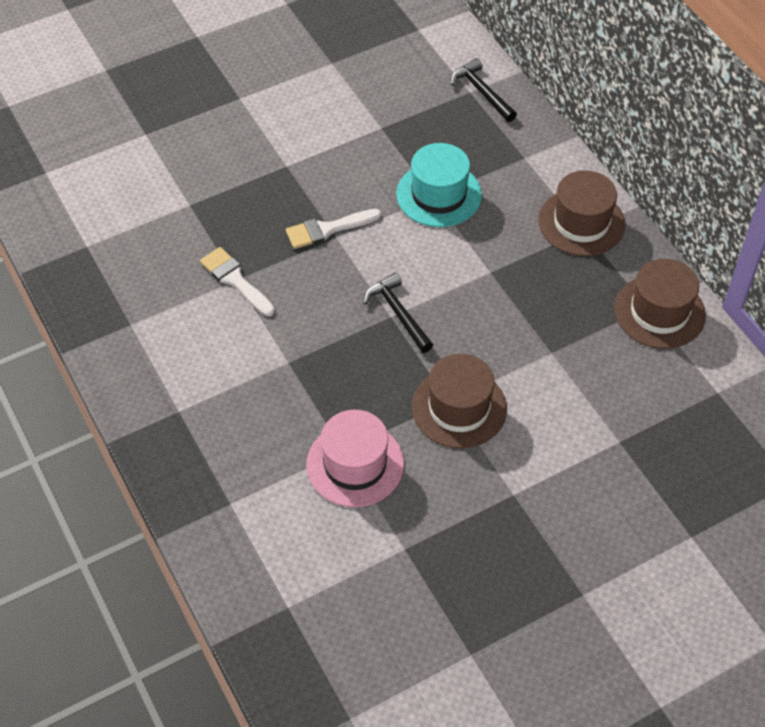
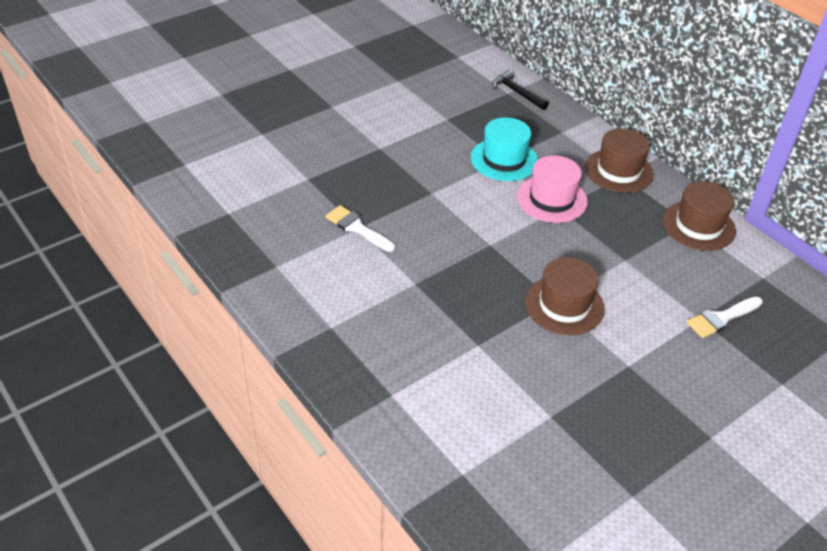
camera: 10 degrees left, 10 degrees down
(328, 229) = (423, 188): white brush -> white brush (722, 318)
(355, 464) = (491, 354): pink hat -> pink hat (551, 199)
(398, 313) = (495, 242): black hammer -> none

